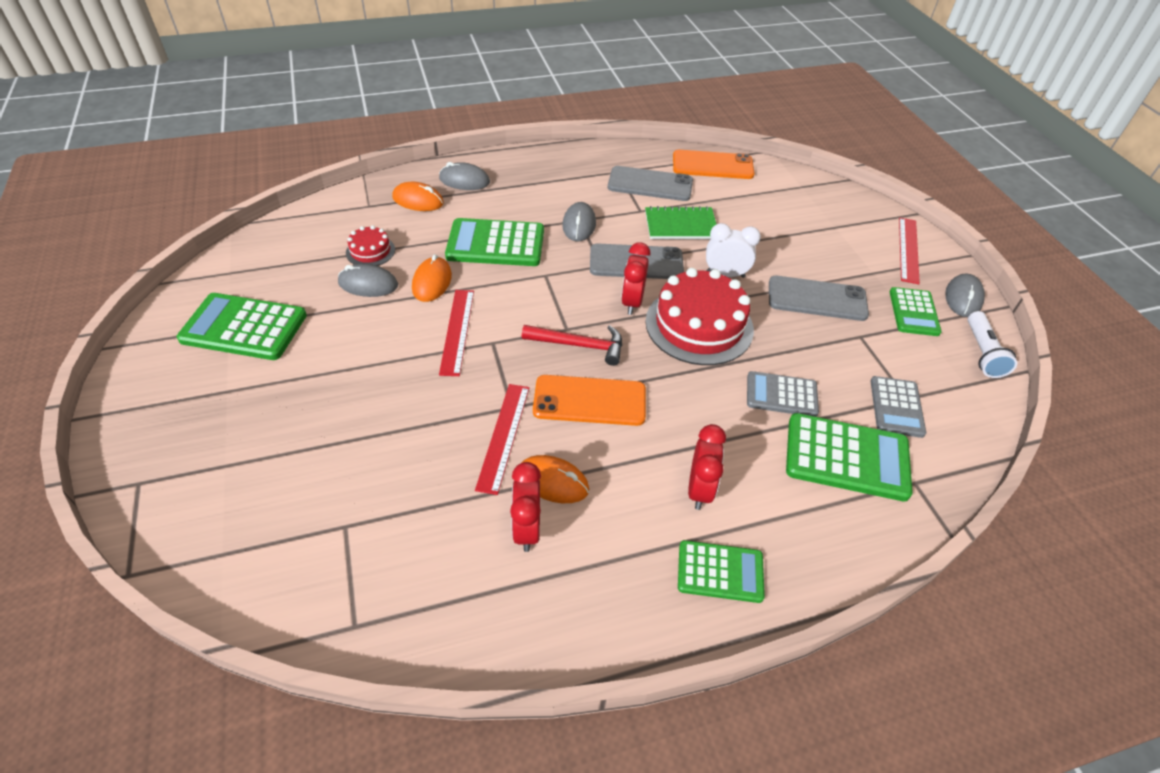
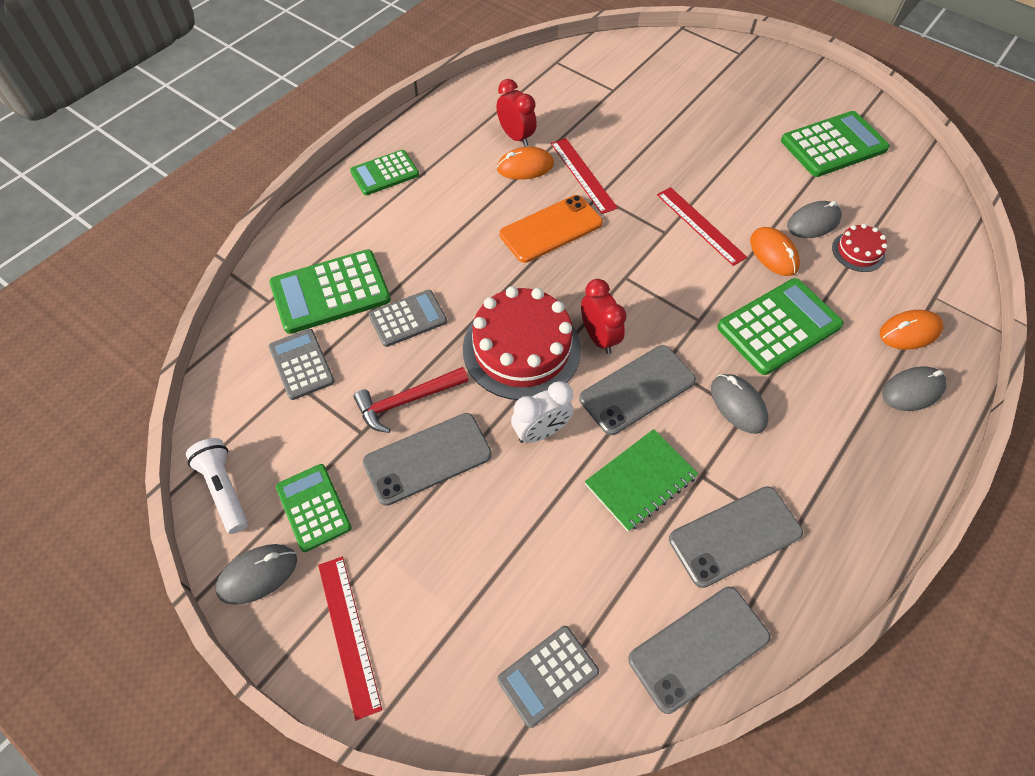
camera: 145 degrees right, 10 degrees up
(579, 345) = (601, 268): red hammer -> red hammer (407, 401)
(699, 489) = (427, 212): red clock -> none
(712, 165) = (699, 648): orange phone -> grey phone
(800, 191) = (548, 675): none -> grey calculator
(963, 298) = (258, 575): grey mouse -> grey mouse turned 75 degrees clockwise

